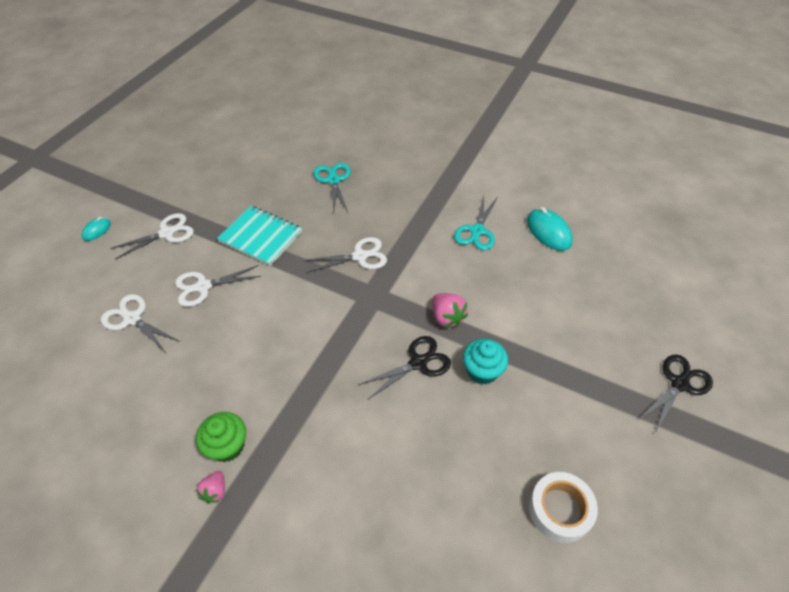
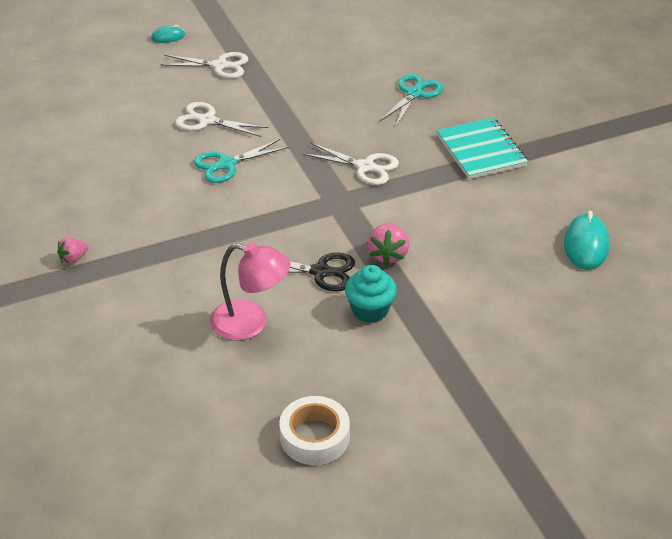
camera: 40 degrees right, 10 degrees down
(132, 319) = (130, 115): white scissors -> none
(227, 446) = (110, 237): green cupcake -> none
(261, 237) = (295, 107): turquoise notebook -> turquoise notebook (481, 150)
(416, 445) = (250, 323): none -> pink lamp
(477, 231) = (508, 205): turquoise scissors -> turquoise scissors (227, 164)
(679, 384) = (553, 433): black scissors -> none

